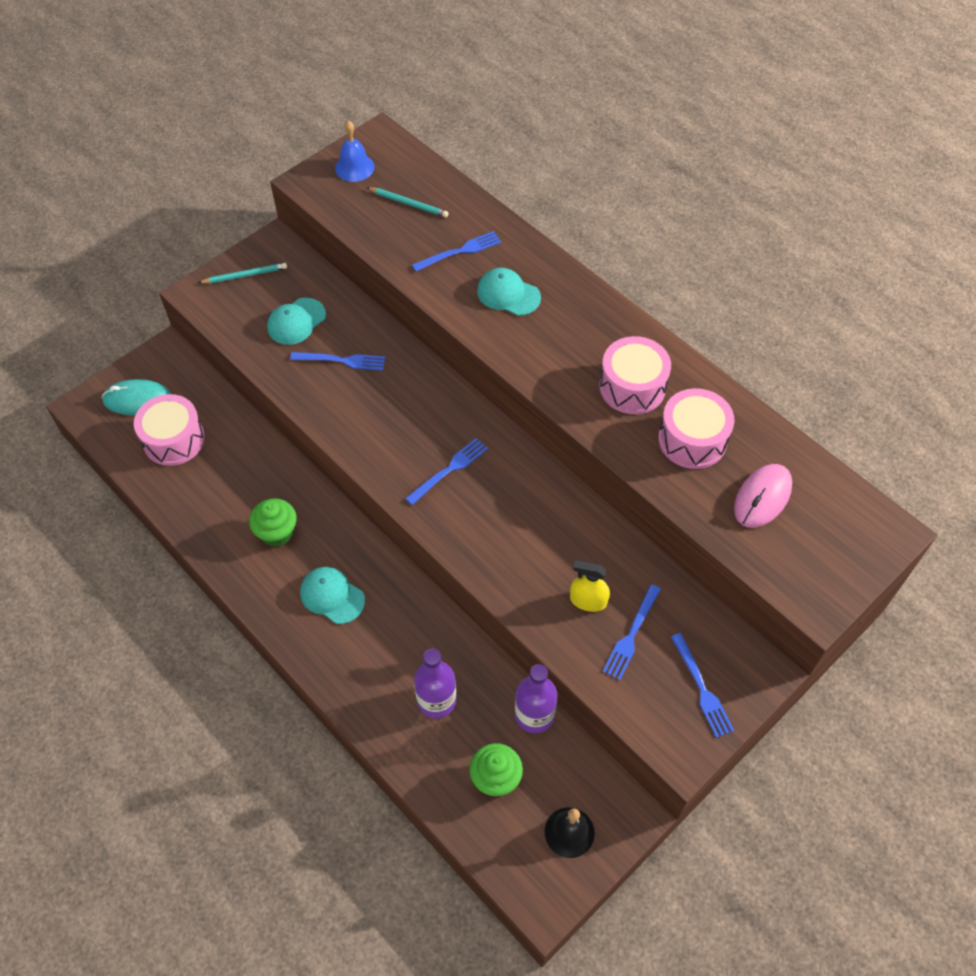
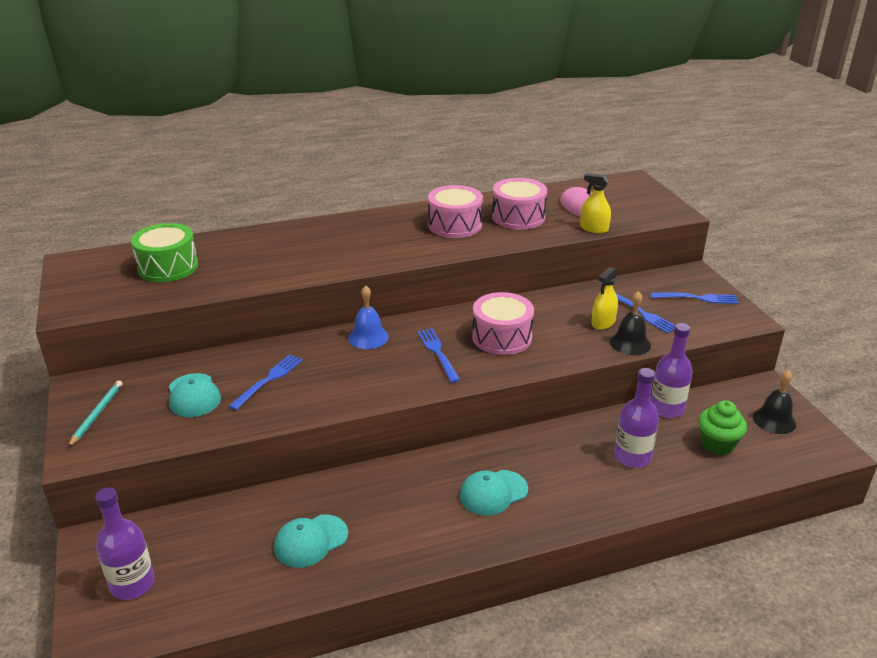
camera: 65 degrees left, 25 degrees down
(138, 400) = (132, 584): turquoise mouse -> purple bottle
(174, 439) = (217, 565): pink drum -> pink drum (502, 337)
(277, 533) = (397, 512): green cupcake -> none
(354, 167) = (88, 282): blue bell -> blue bell (368, 337)
(409, 203) = (168, 267): turquoise pencil -> green drum
(460, 251) = (250, 257): blue fork -> none
(508, 294) = (318, 248): turquoise cap -> turquoise cap (310, 541)
(560, 638) = (630, 343): none -> black bell
(712, 525) = (594, 228): none -> yellow spray bottle

